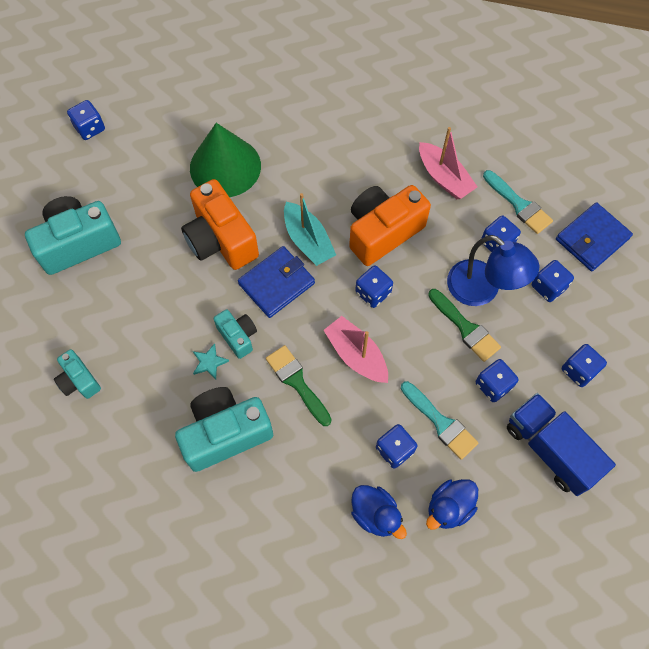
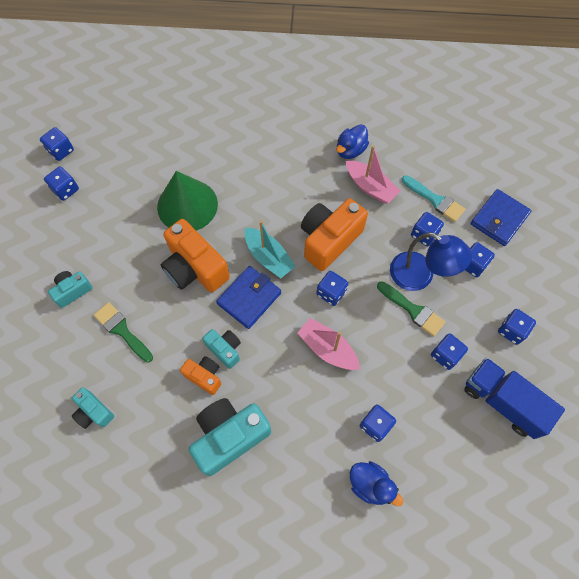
camera: 10 degrees left, 0 degrees up
(78, 243) = (72, 291): turquoise camera -> turquoise camera, size x0.53
(92, 83) = (61, 151): none -> blue dice
(209, 362) = (204, 376): turquoise star -> orange camera
(297, 382) = (282, 381): green brush -> green brush (122, 330)
(441, 423) = (409, 395): turquoise brush -> none
(449, 507) = (430, 467): blue duck -> blue duck (350, 150)

